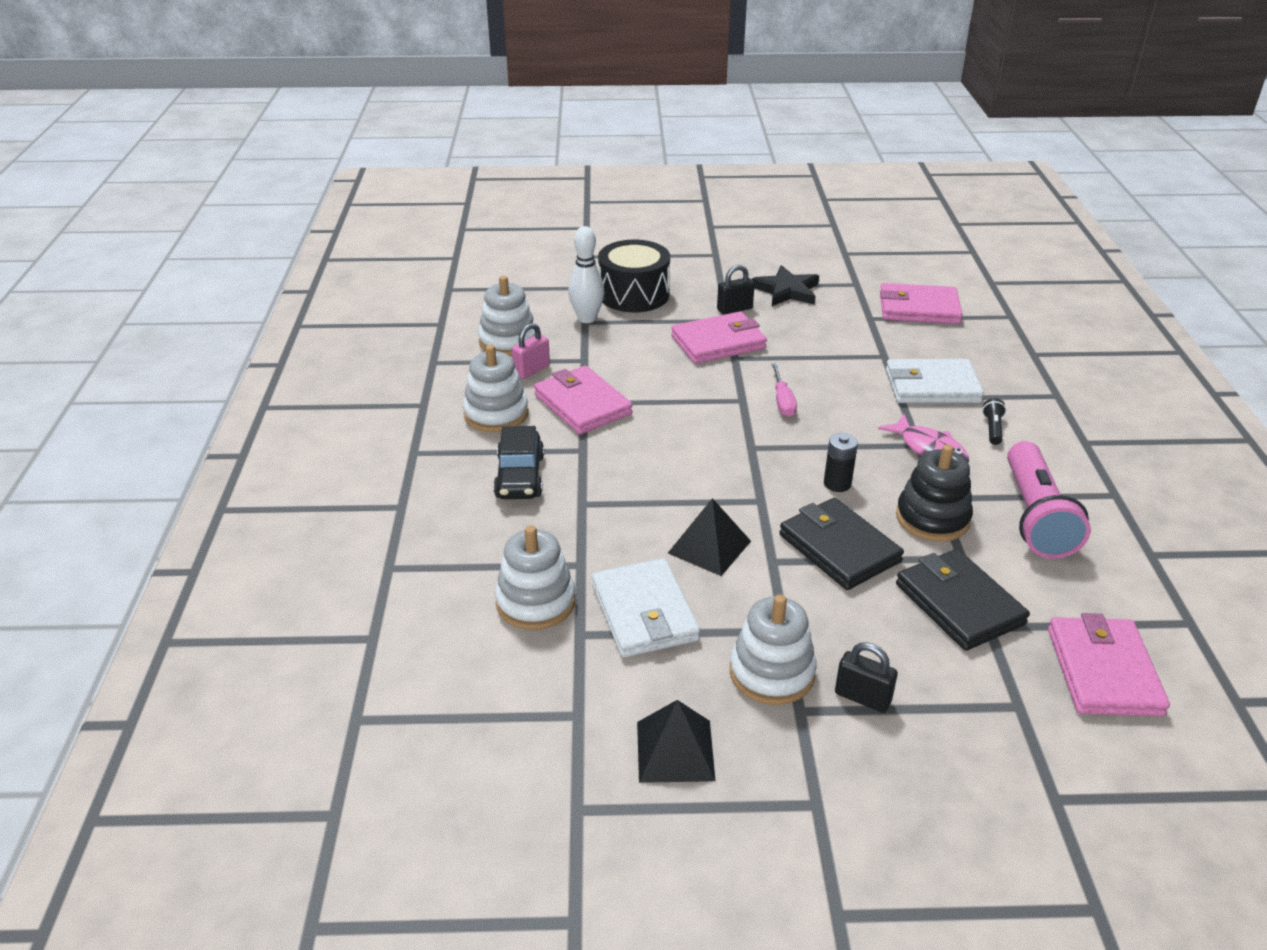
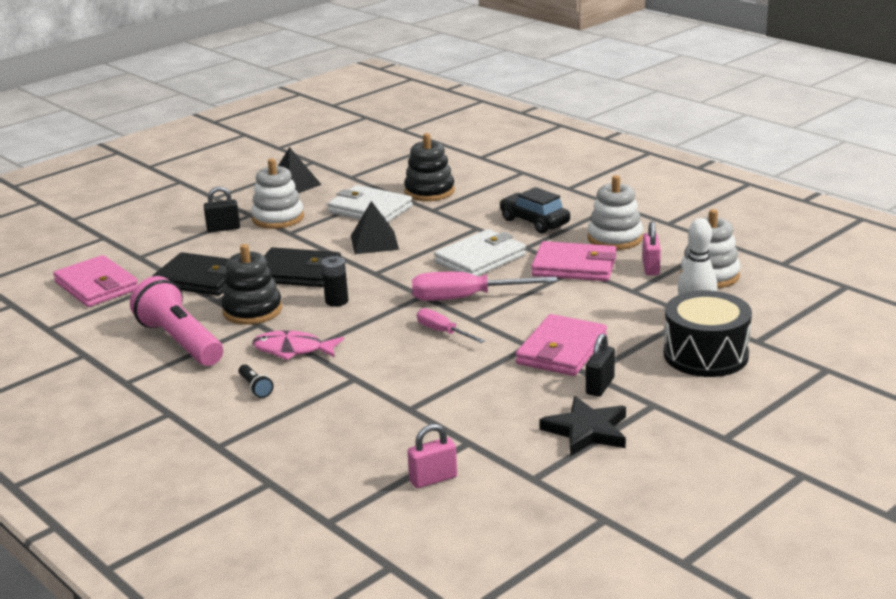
camera: 140 degrees right, 10 degrees down
(536, 602) = (429, 191): white stacking toy -> black stacking toy
(719, 423) = (466, 298): none -> pink screwdriver
(919, 308) = (433, 479): pink wallet -> pink padlock
(932, 386) = (337, 400): white wallet -> white wallet (480, 259)

